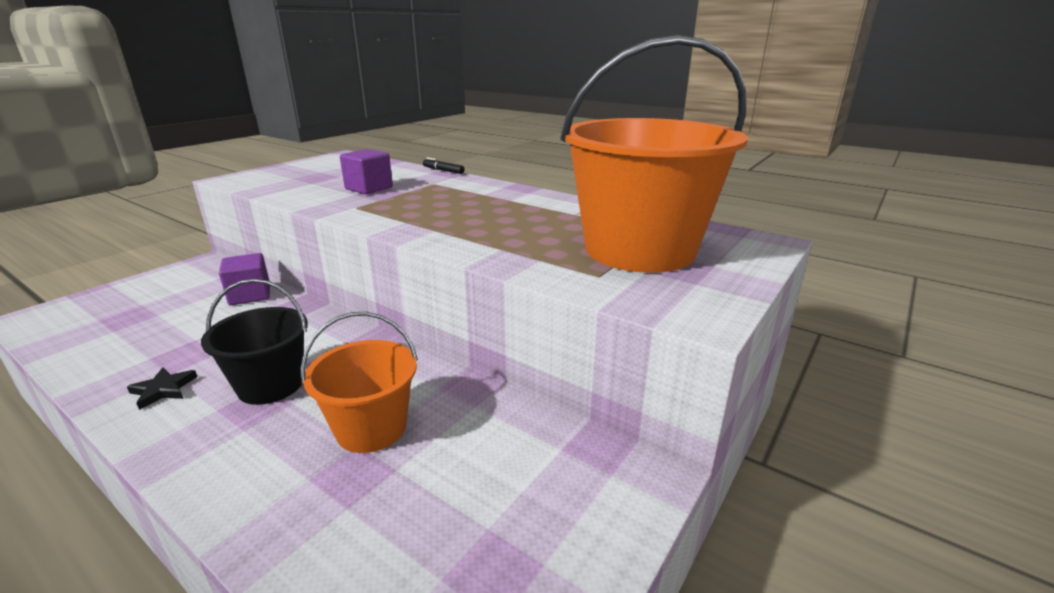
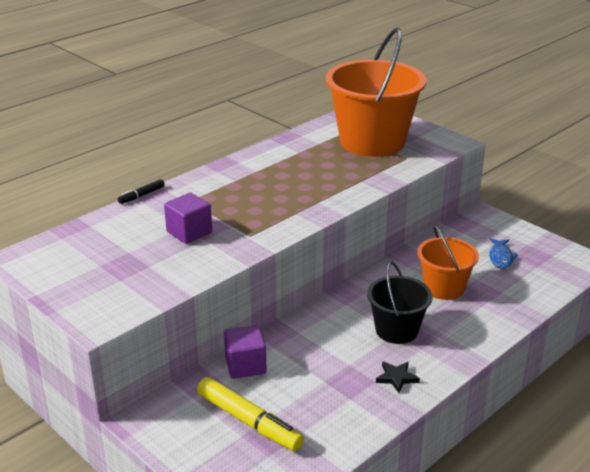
camera: 80 degrees left, 5 degrees up
(159, 305) = (249, 421): none -> yellow marker
(476, 508) = (500, 257): none -> blue fish

